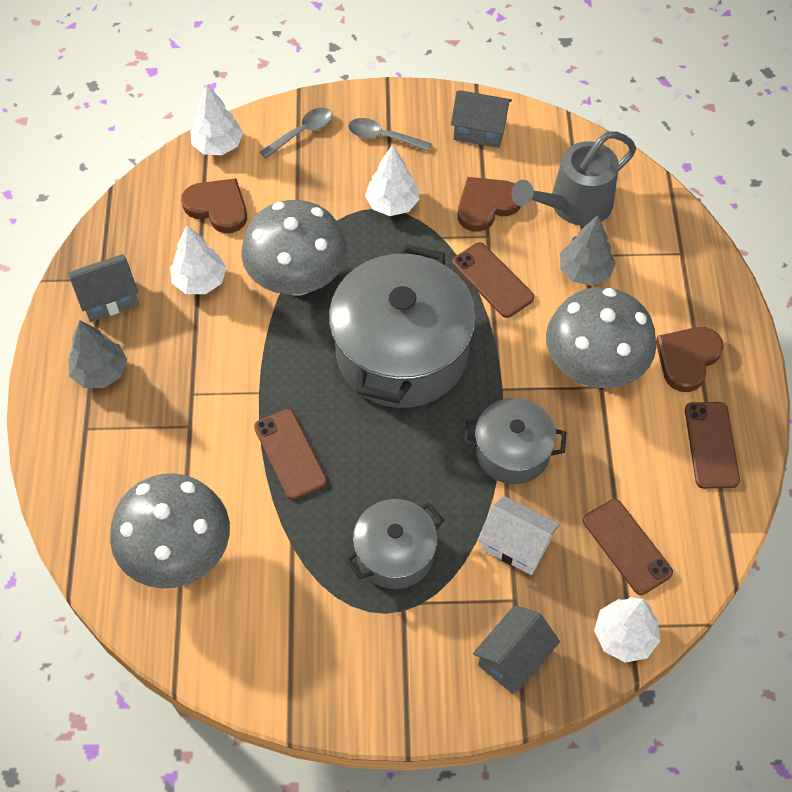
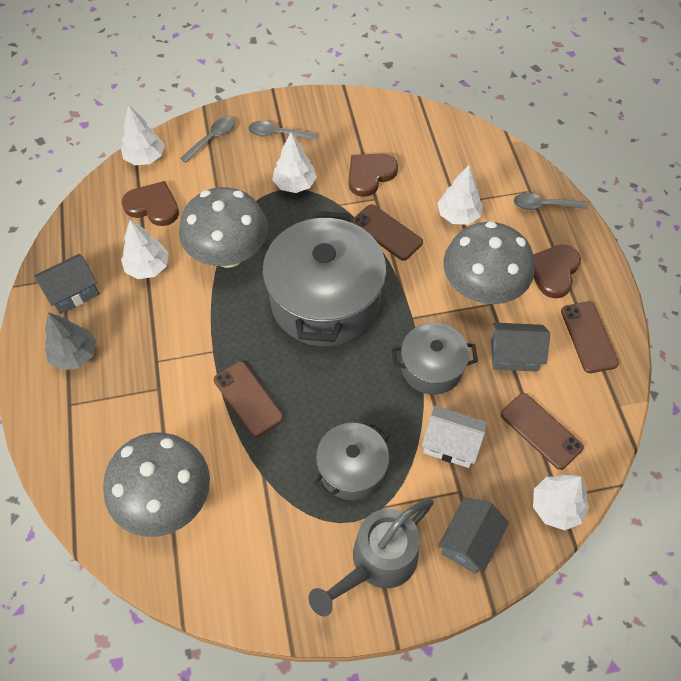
camera: 10 degrees left, 0 degrees up
(479, 130) = (353, 119): grey house -> grey house (514, 355)
(572, 205) = (437, 166): grey watering can -> grey watering can (376, 563)
(584, 271) = (458, 215): grey tree -> white tree
(694, 274) = (543, 205): none -> grey spoon

